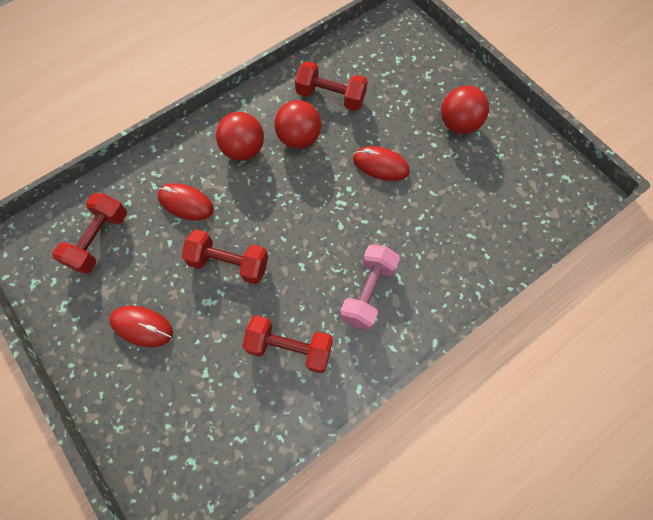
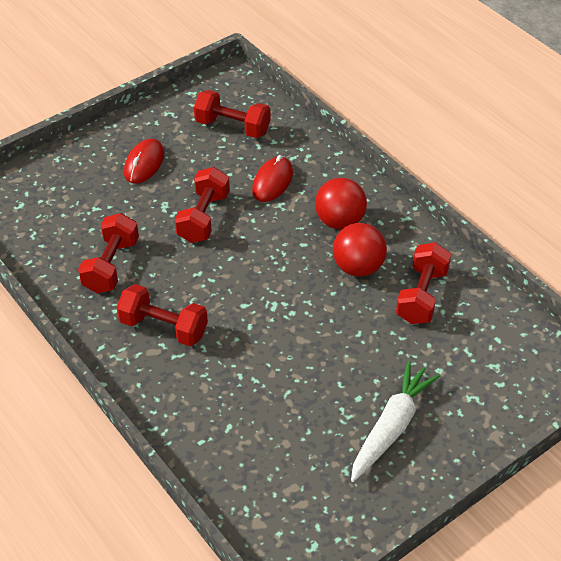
camera: 90 degrees right, 20 degrees down
(368, 292) = (164, 327): pink dumbbell -> red dumbbell
(380, 165) = (324, 342): red mouse -> none
(458, 124) = (391, 427): red ball -> white carrot

